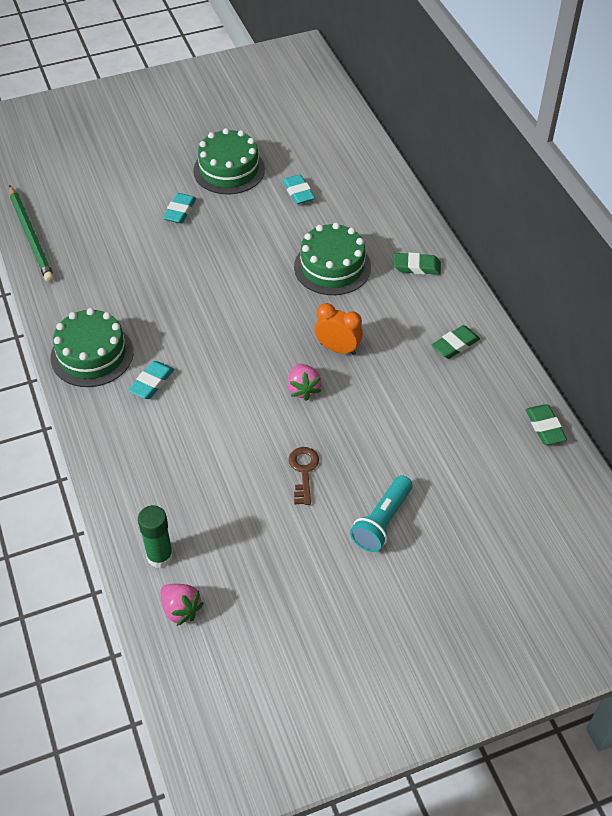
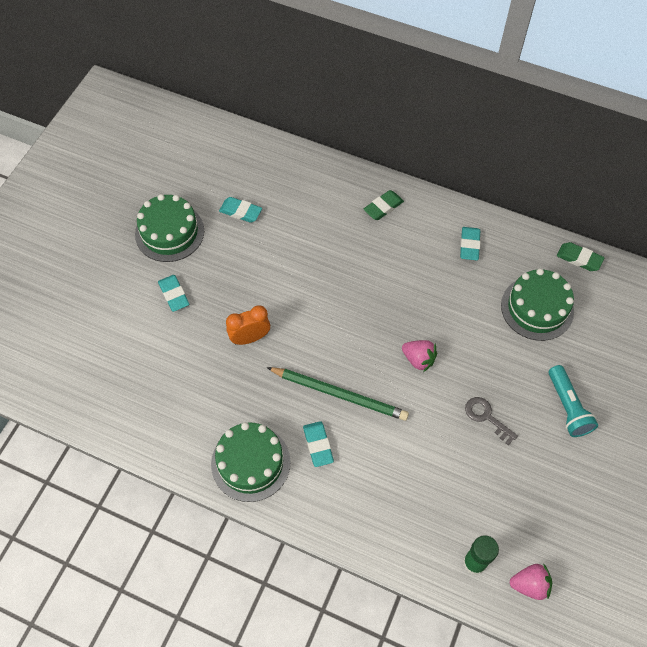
camera: 45 degrees left, 10 degrees up
(31, 236) = (84, 410): green pencil -> green pencil (339, 394)
(303, 471) = (486, 417): brown key -> grey key
(332, 267) = (331, 252): green cake -> green cake (537, 308)
(338, 349) = (405, 310): orange clock -> orange clock (250, 338)
(455, 345) = (469, 245): green eraser -> turquoise eraser

